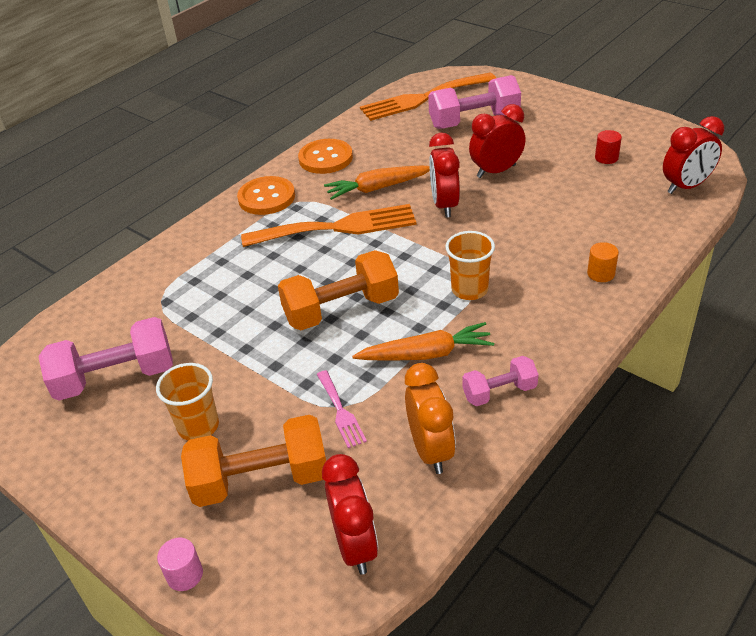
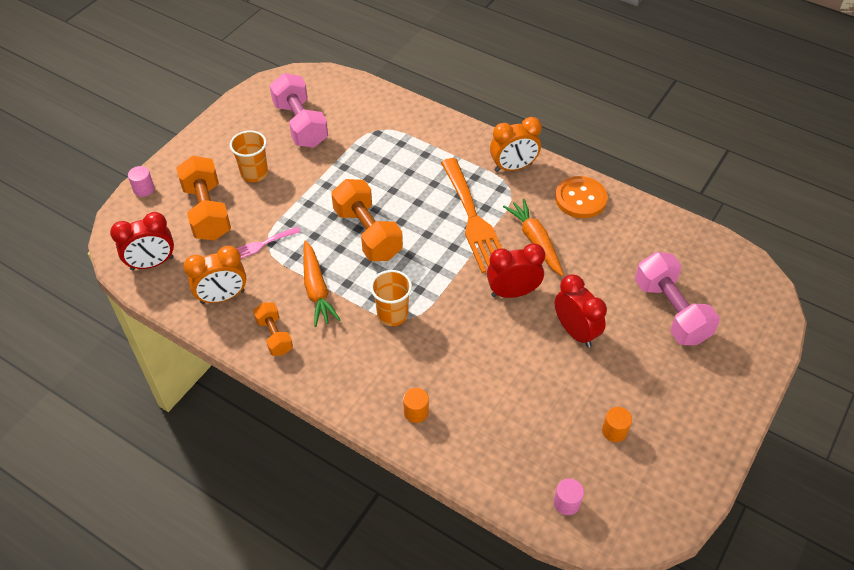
camera: 80 degrees right, 10 degrees up
(266, 197) = (513, 167): orange button -> orange clock
(422, 98) = (710, 265): orange fork -> none
(499, 392) = (274, 336): pink dumbbell -> orange dumbbell
(606, 158) = (614, 431): red cylinder -> orange cylinder
(686, 186) = (566, 503): red clock -> pink cylinder

